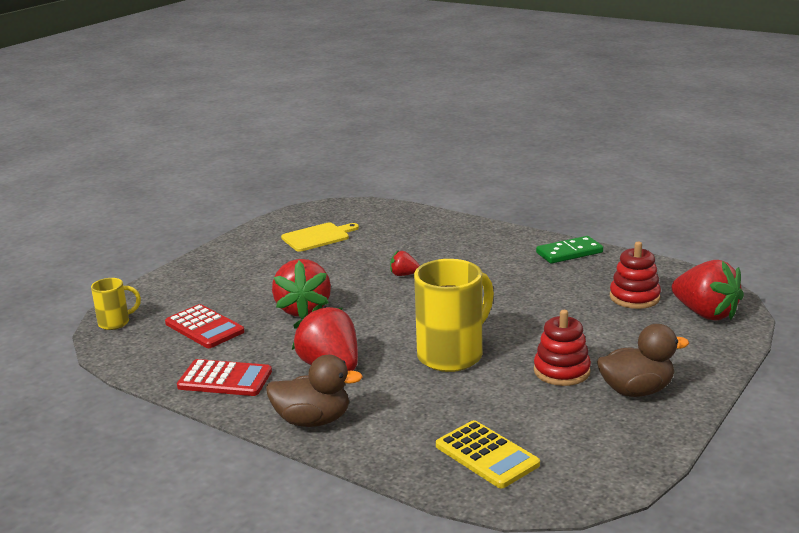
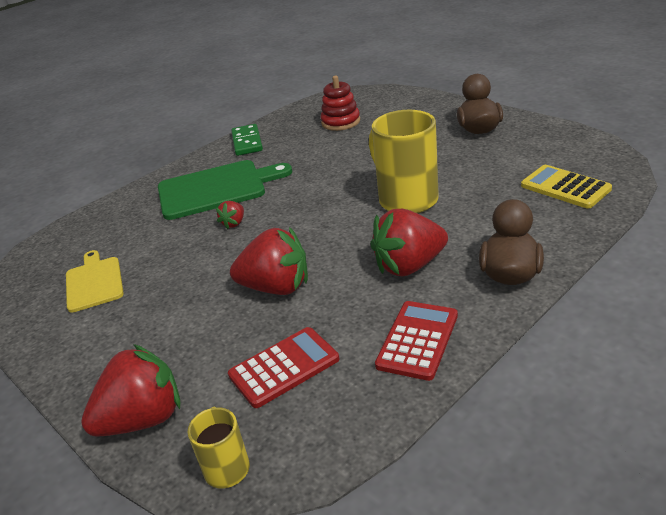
camera: 75 degrees left, 10 degrees up
(466, 255) = (216, 189): none -> green cutting board
(487, 455) = (565, 187): yellow calculator -> yellow calculator turned 105 degrees counterclockwise
(561, 371) = (445, 154): red stacking toy -> none
(705, 313) = (377, 101): red strawberry -> red strawberry (143, 419)

